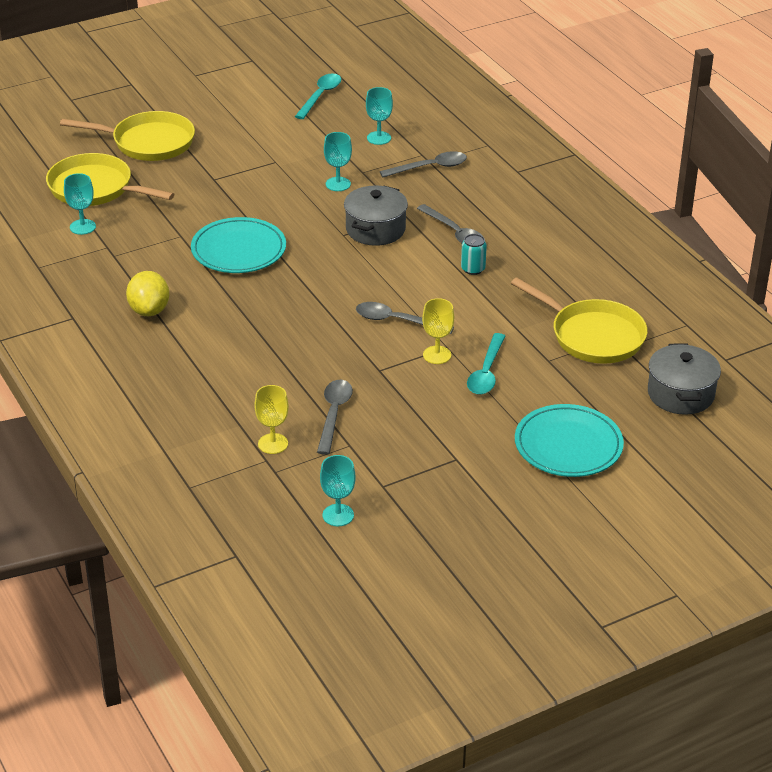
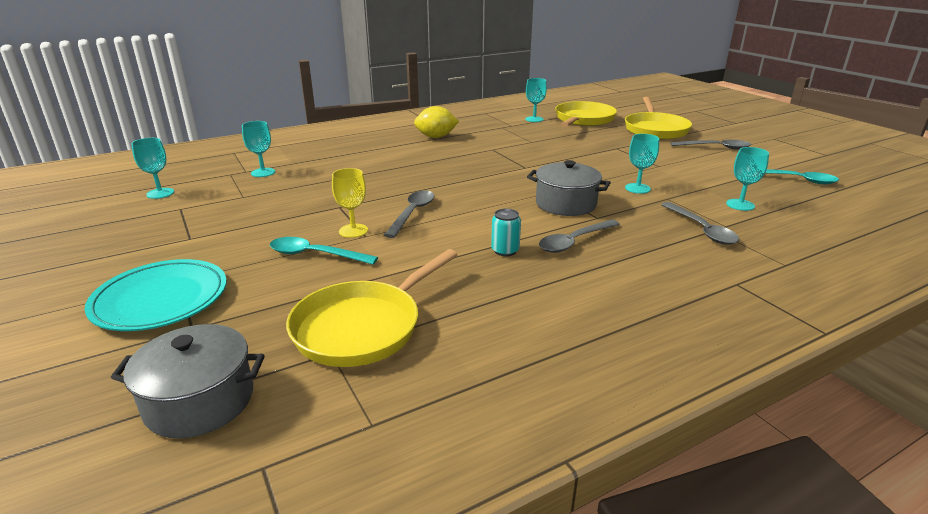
camera: 90 degrees right, 10 degrees down
(238, 250) = (516, 157): turquoise plate -> none
(273, 443) = (263, 172): yellow goblet -> turquoise goblet
(334, 414) = (286, 190): grey spoon -> grey spoon (715, 147)

